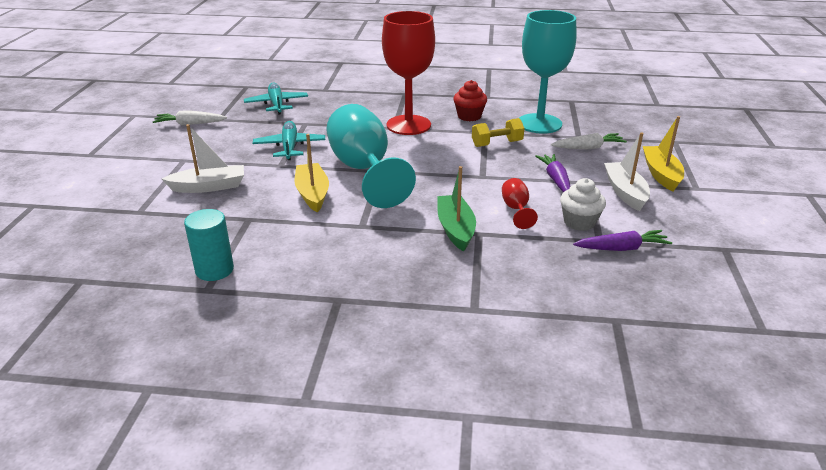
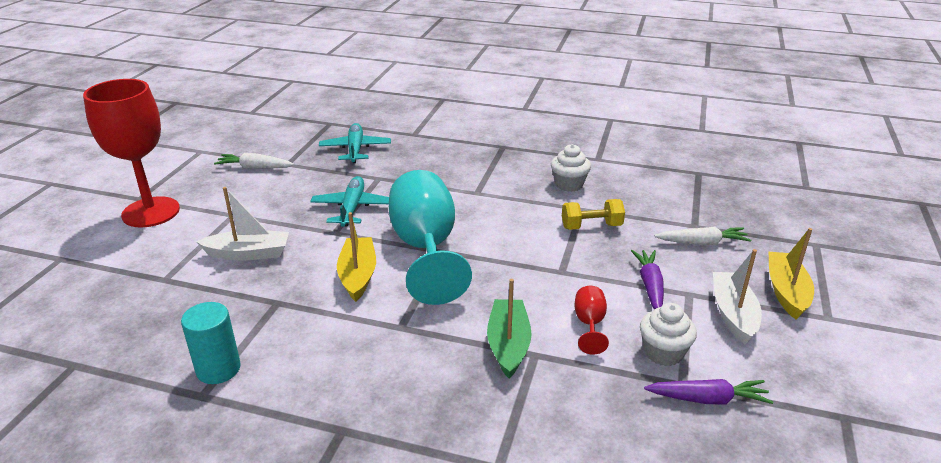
camera: 10 degrees right, 0 degrees up
(408, 125) = (494, 190): red goblet -> red goblet (151, 212)
(469, 116) = (569, 184): red cupcake -> white cupcake
(539, 124) = (650, 202): turquoise goblet -> none

